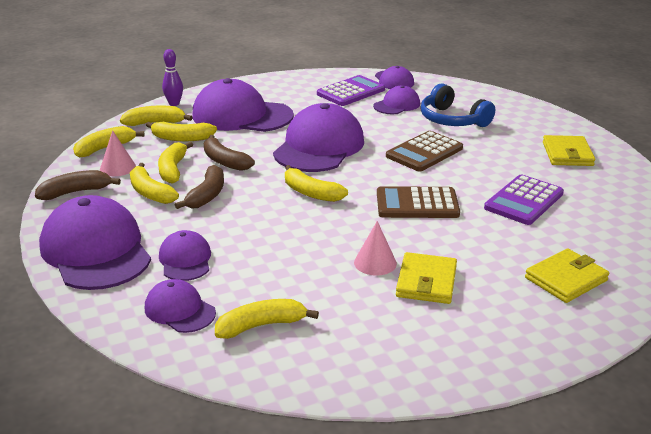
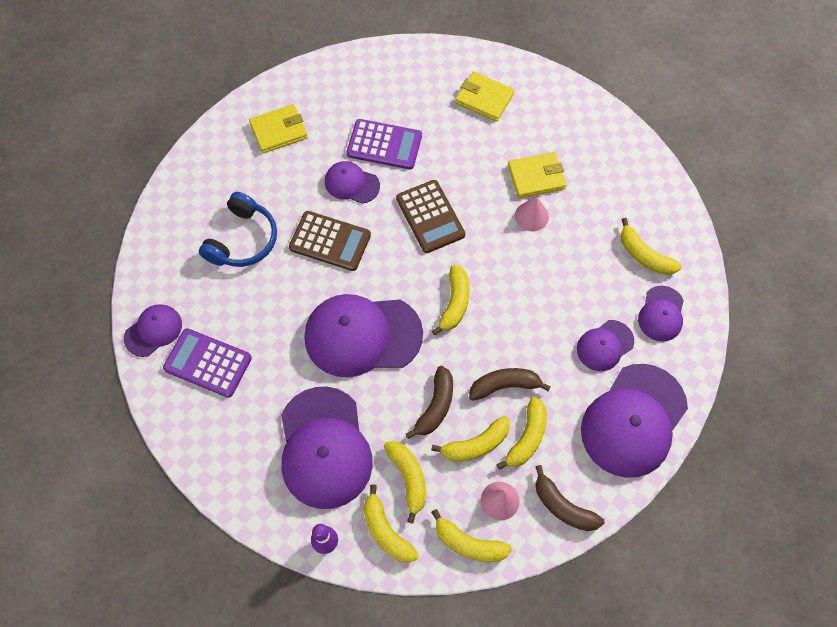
camera: 115 degrees left, 35 degrees up
(397, 105) = (226, 303): purple cap -> purple cap (351, 184)

